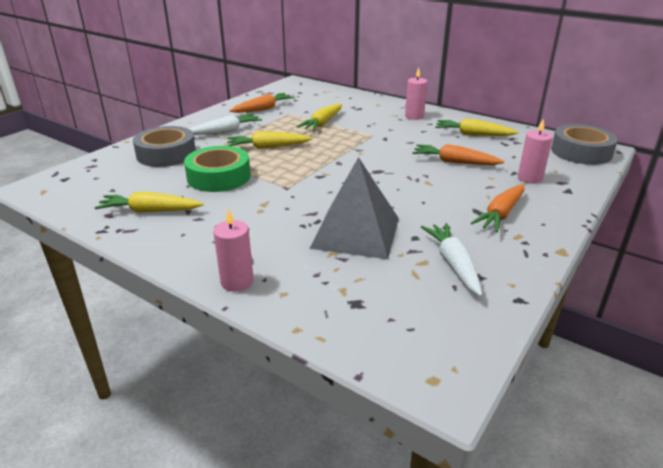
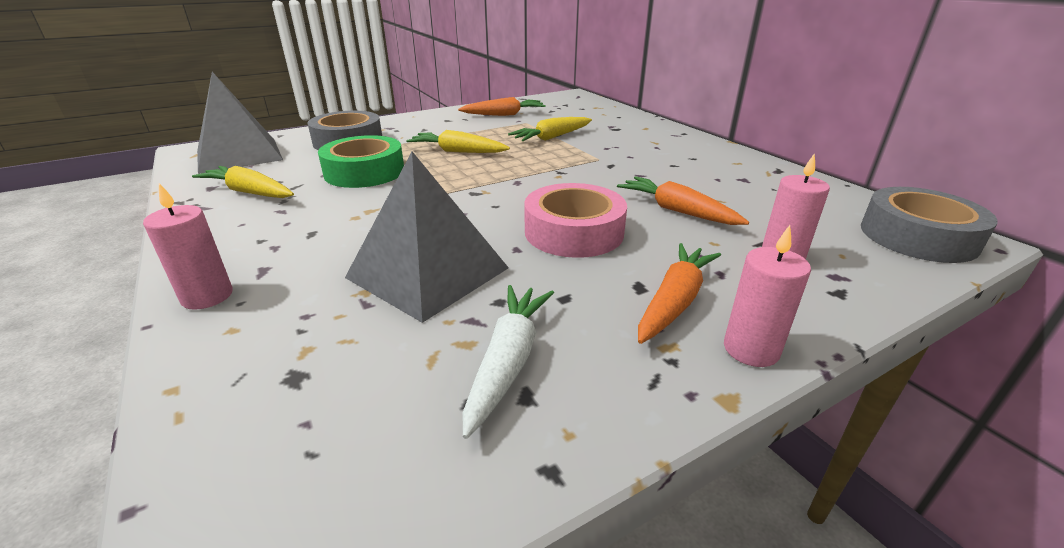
camera: 25 degrees right, 0 degrees up
(86, 183) = (239, 155): none -> grey pyramid
(225, 131) = (435, 130): white carrot -> none
(411, 188) = (574, 232): none -> pink tape
(414, 116) = (679, 147): pink candle -> pink candle (751, 349)
(473, 134) = (744, 181): yellow carrot -> none
(501, 214) = (674, 301): orange carrot -> orange carrot turned 150 degrees clockwise

